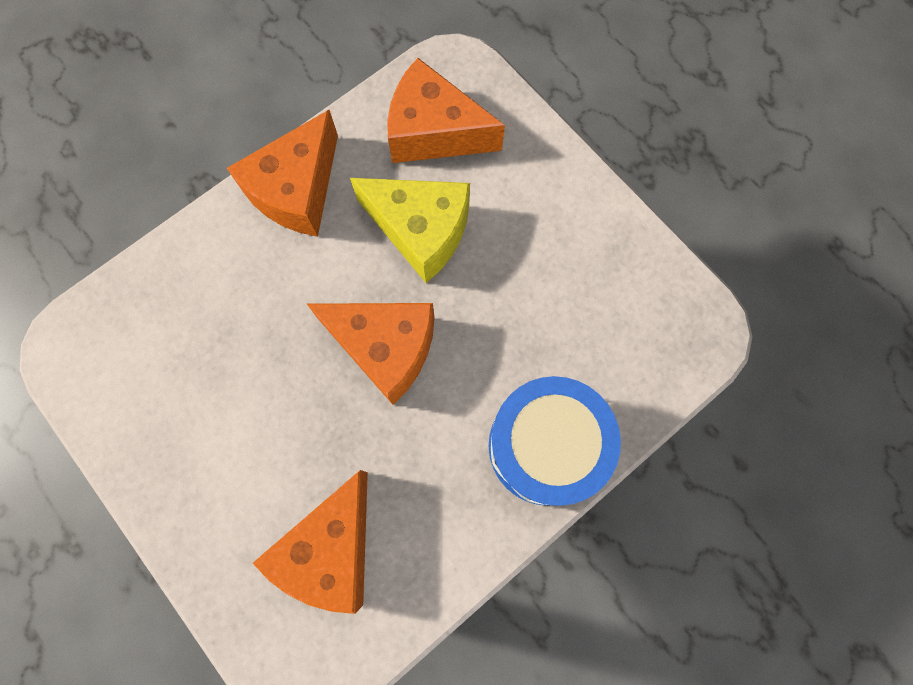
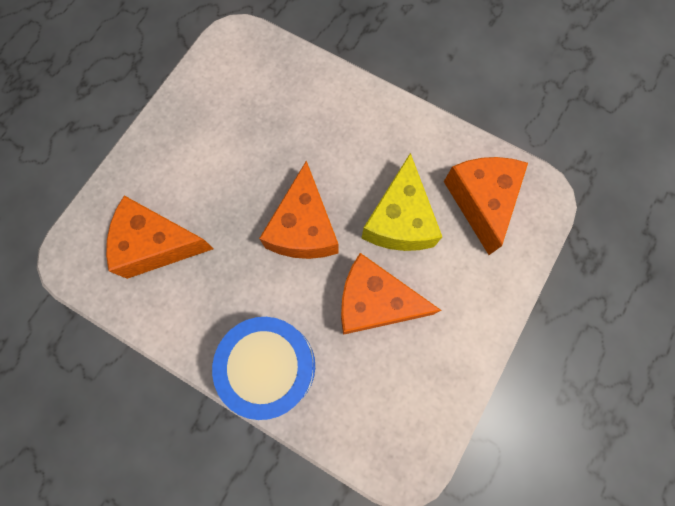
camera: 70 degrees right, 0 degrees up
(297, 190) = (395, 127): orange cheese -> orange cheese (374, 302)

